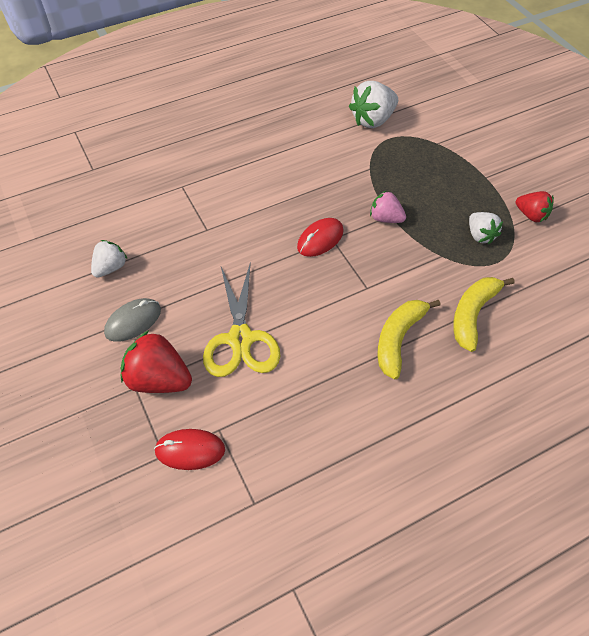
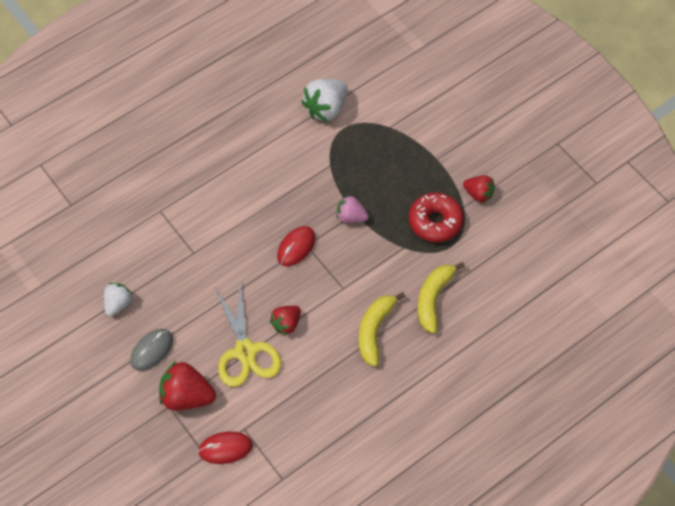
camera: 10 degrees left, 5 degrees up
(294, 316) = (286, 324): none -> red strawberry
(480, 235) = (435, 222): white strawberry -> red donut

